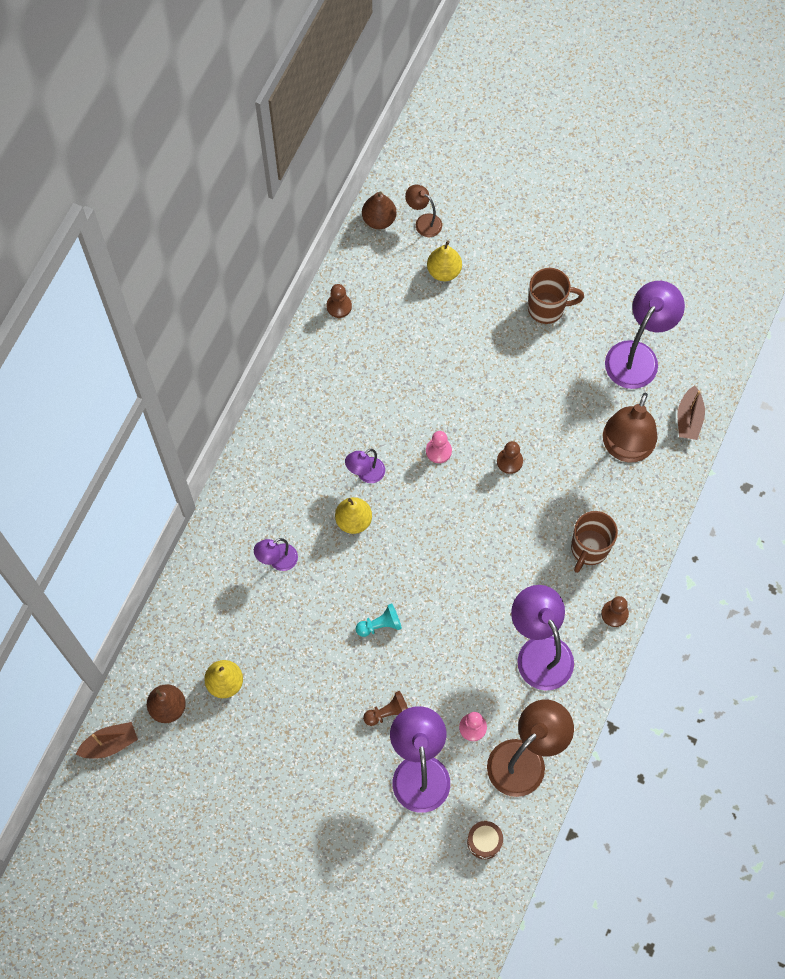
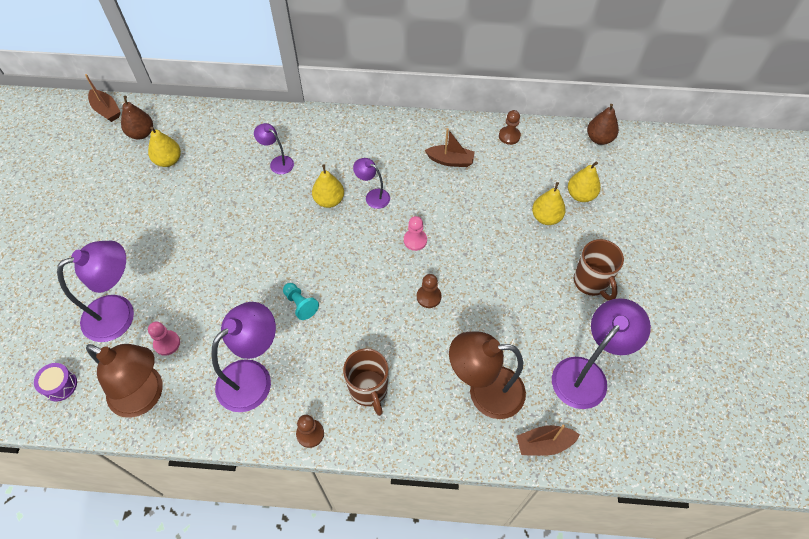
camera: 70 degrees right, 10 degrees down
(349, 378) = (450, 161): none -> brown boat
(380, 625) = (243, 246): turquoise pawn -> turquoise pawn (300, 304)
(388, 712) = (167, 275): brown pawn -> none
(423, 222) = (616, 168): brown lamp -> none
(458, 315) = (546, 217): none -> yellow pear
(484, 841) = (60, 385): brown drum -> purple drum
(589, 549) = (369, 390): brown mug -> brown mug turned 120 degrees counterclockwise
(637, 355) = (586, 374): purple lamp -> purple lamp turned 60 degrees counterclockwise

